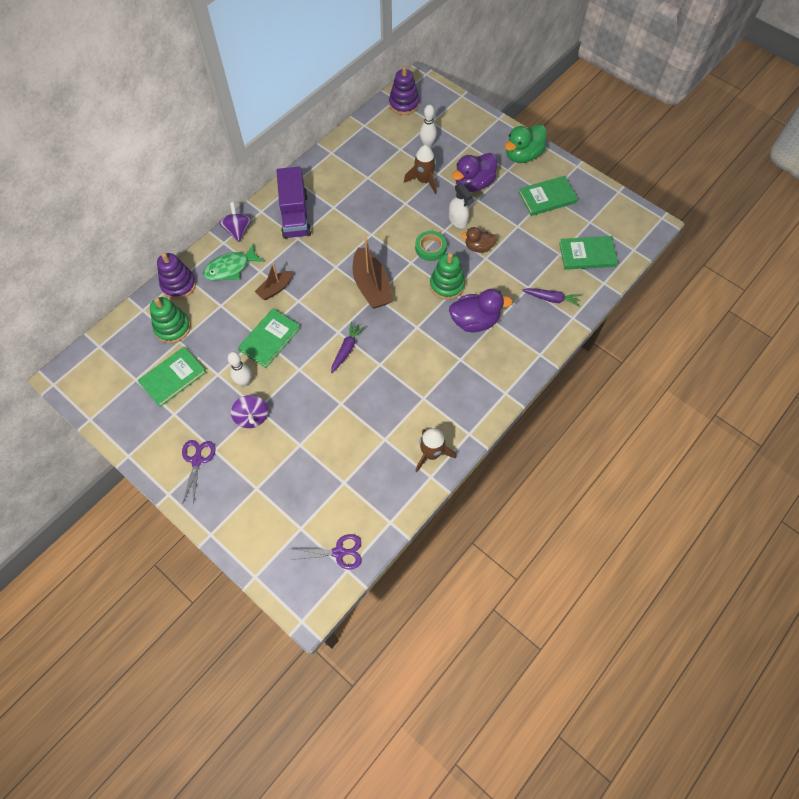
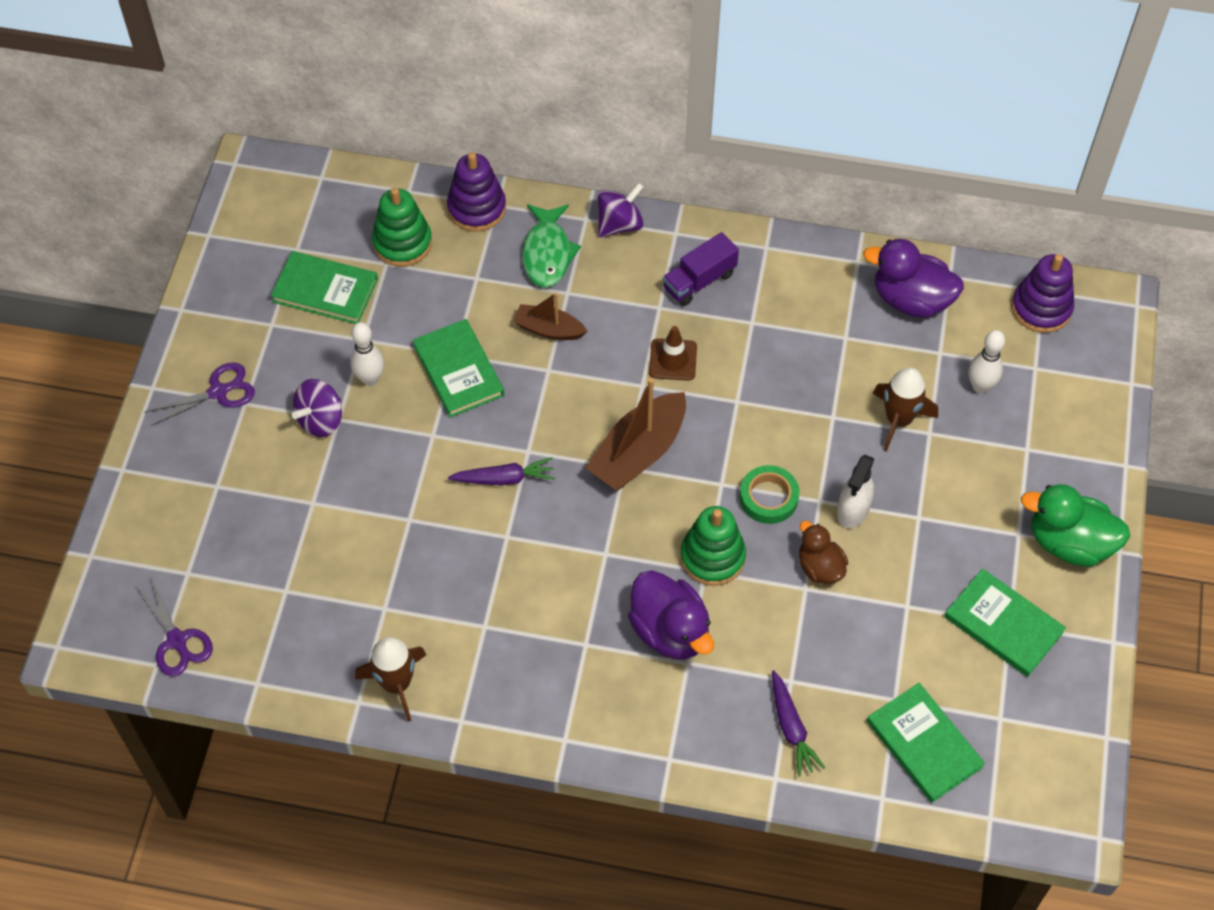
camera: 60 degrees right, 5 degrees down
(230, 268) = (547, 253): green fish -> green fish turned 120 degrees counterclockwise
(269, 339) = (459, 370): green book -> green book turned 60 degrees clockwise
(295, 215) = (699, 281): purple truck -> purple truck, size x0.64
(330, 247) = (673, 360): none -> brown traffic cone
(473, 184) = (947, 496): purple duck -> purple duck (911, 299)

